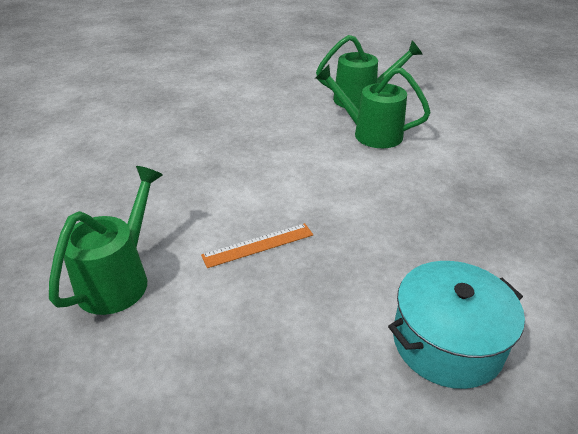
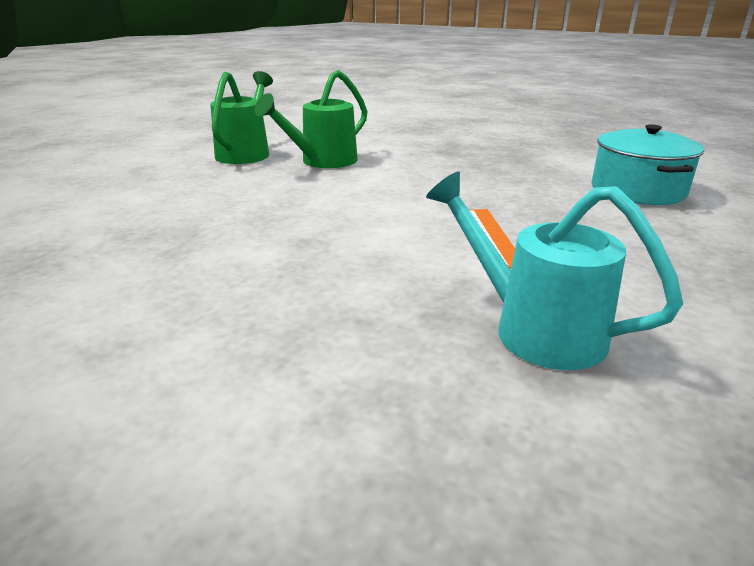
camera: 70 degrees left, 10 degrees down
(120, 278) = (534, 329): green watering can -> turquoise watering can

